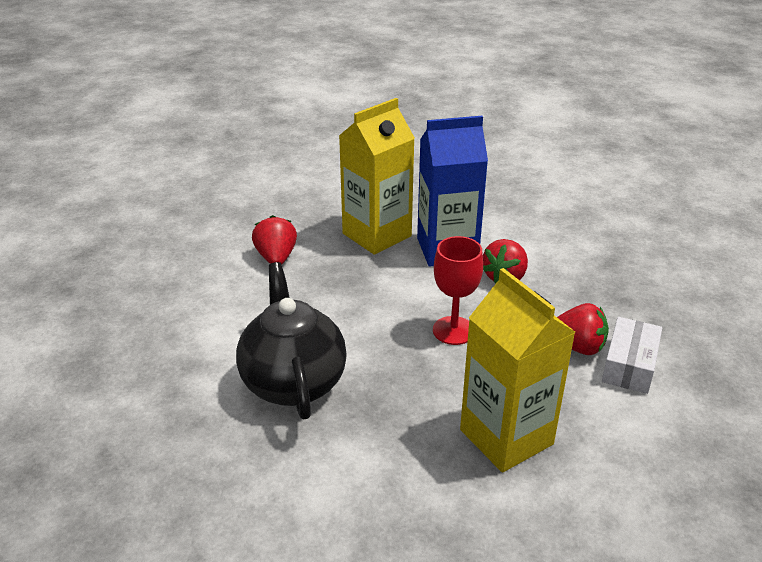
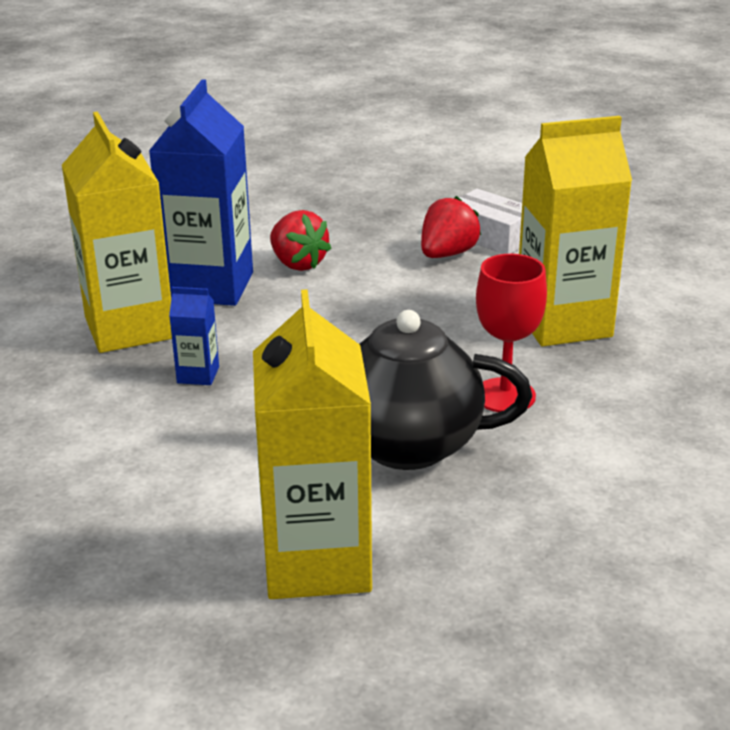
camera: 70 degrees left, 5 degrees down
(161, 374) = (317, 562): none -> yellow carton
(276, 257) = (107, 418): red strawberry -> none
(337, 276) = (198, 375): none -> blue carton
(453, 330) = (374, 316): red goblet -> red goblet (505, 396)

